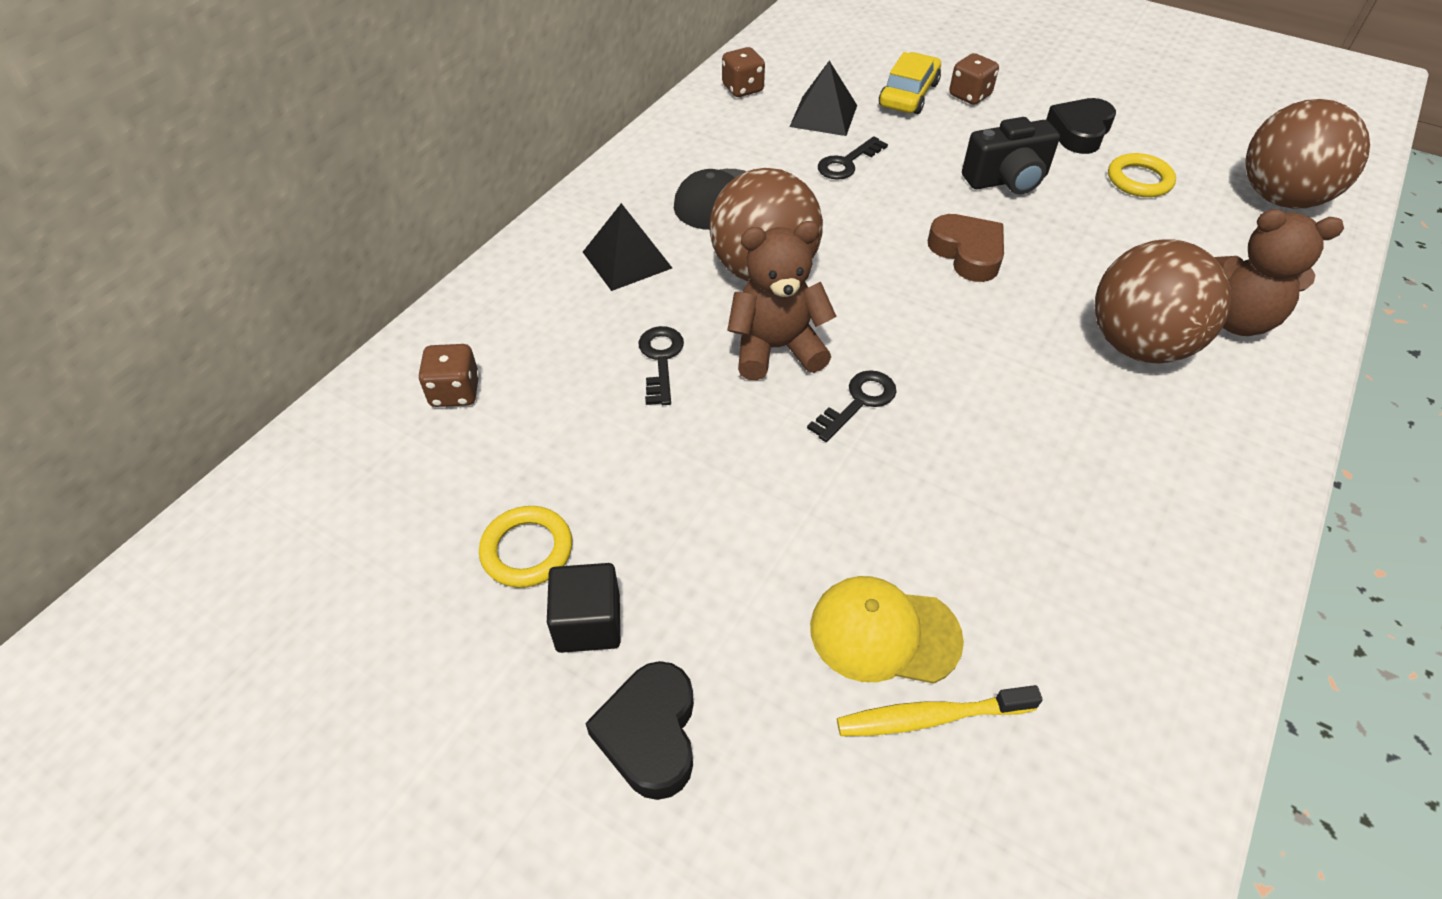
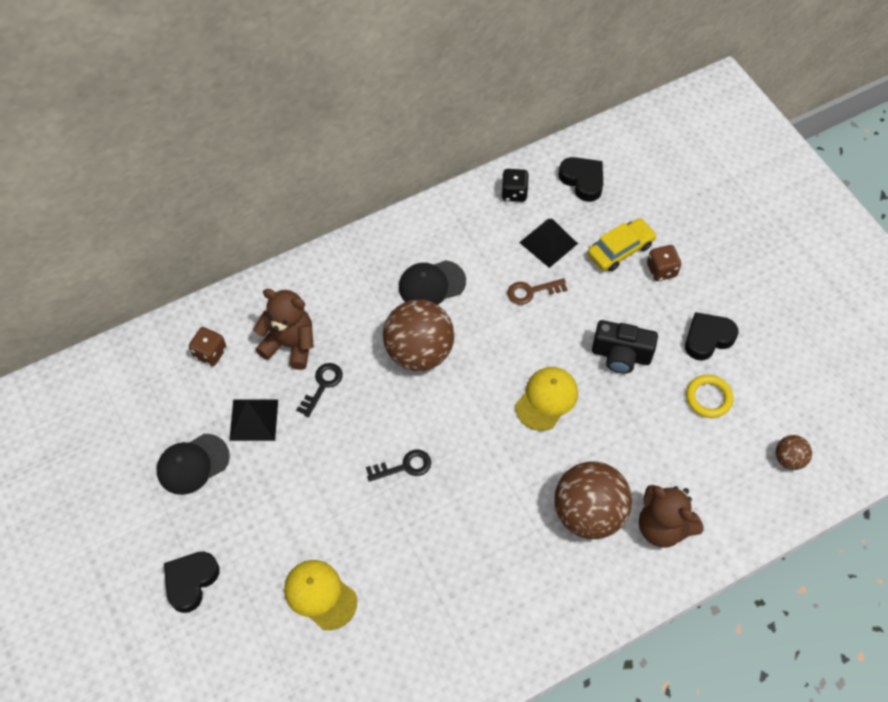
camera: 30 degrees right, 10 degrees up
(527, 550) = (192, 464): yellow ring -> black cap
(588, 623) = (197, 516): black cube -> none
(627, 260) = (349, 305): black pyramid -> black pyramid (253, 419)
(742, 89) = (514, 193): brown dice -> black dice
(776, 348) = (387, 409): brown teddy bear -> brown teddy bear (290, 344)
(810, 55) = (582, 181): none -> black heart
(847, 163) = (531, 291): black key -> brown key
(930, 717) = (310, 643): yellow toothbrush -> none
(967, 253) = (546, 399): brown heart -> yellow cap
(1280, 198) = (789, 459): brown ball -> brown ball, size x0.47

